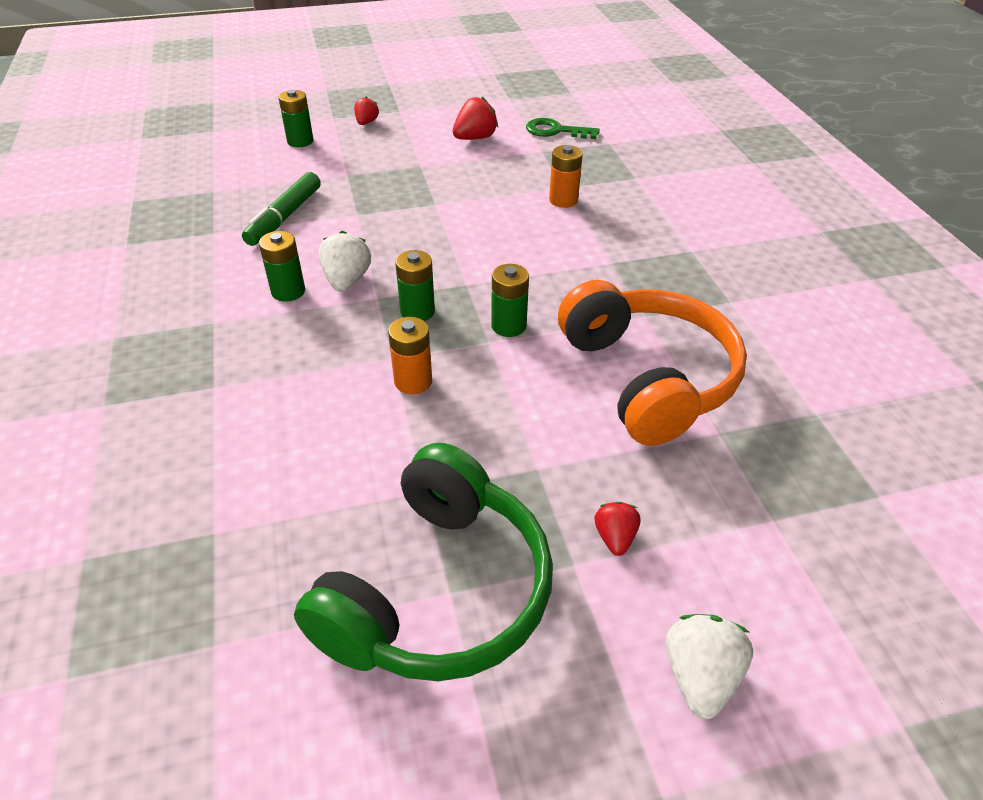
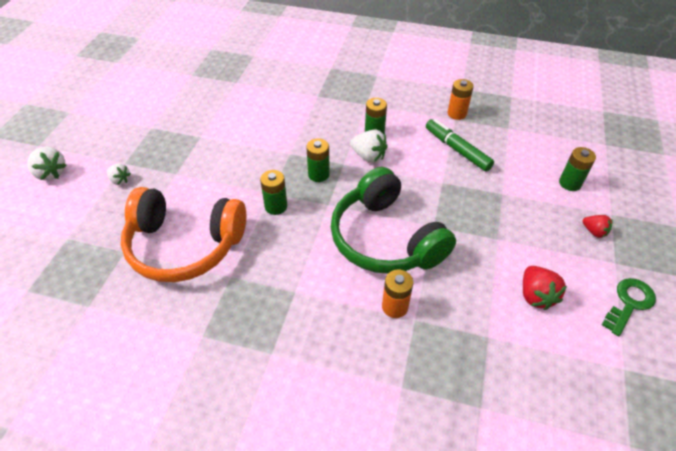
camera: 120 degrees right, 5 degrees up
(413, 381) = (266, 154): orange battery -> orange battery (457, 113)
(437, 590) = (155, 124): green headphones -> green headphones (385, 238)
(555, 131) = (528, 371): green key -> green key (629, 303)
(615, 537) = (120, 180): red strawberry -> white strawberry

